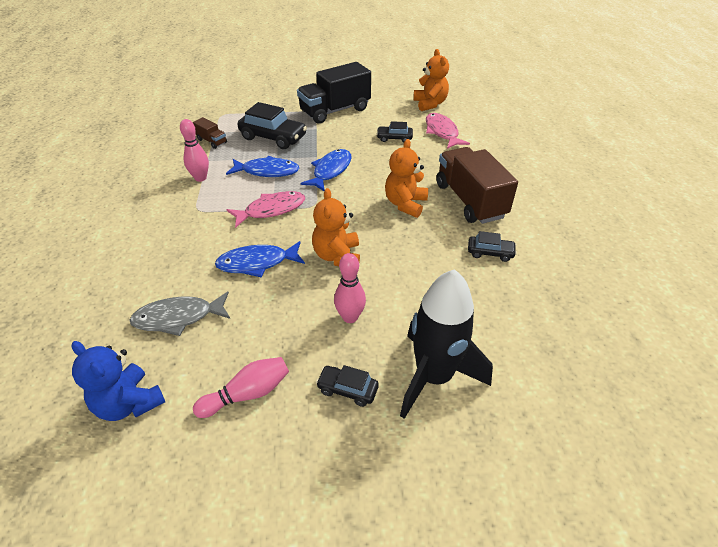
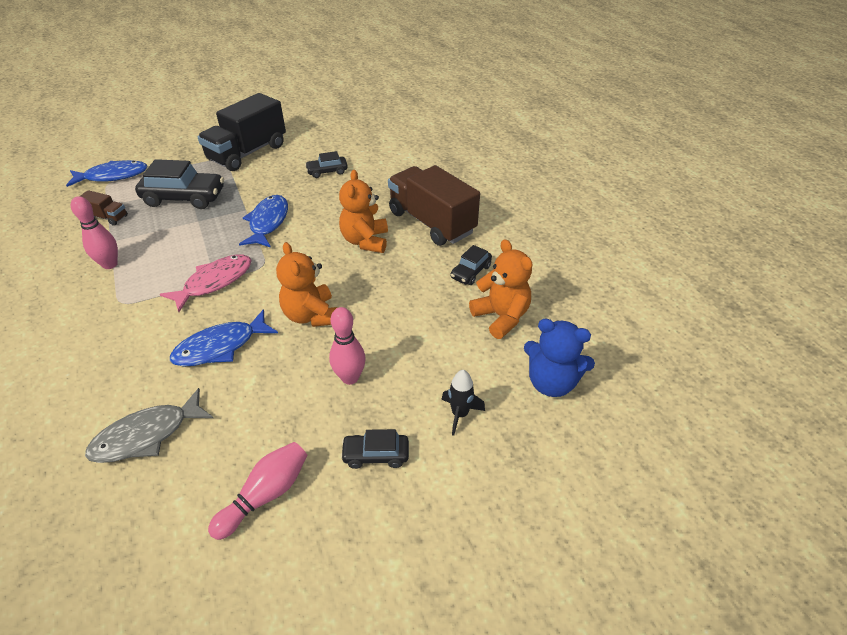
camera: 20 degrees left, 0 degrees up
(129, 403) = (123, 552): blue teddy bear -> blue teddy bear (551, 382)
(267, 171) = (192, 239): blue fish -> blue fish (113, 176)
(430, 104) = (352, 126): orange teddy bear -> orange teddy bear (501, 317)
(433, 377) = (460, 414): black rocket -> black rocket, size x0.43
(442, 132) = (377, 155): pink fish -> none
(490, 253) = (470, 272): black car -> black car turned 135 degrees clockwise

